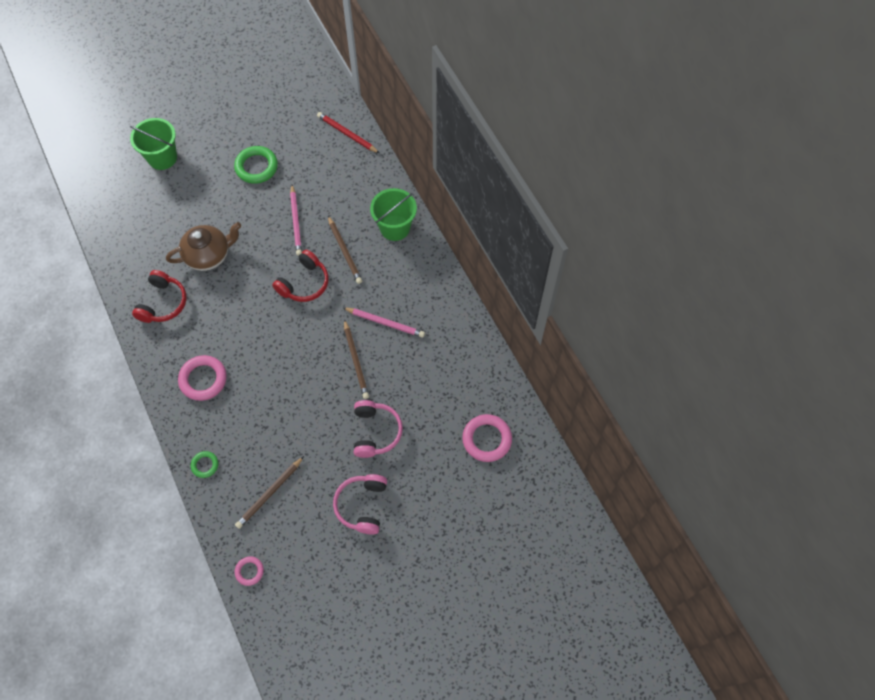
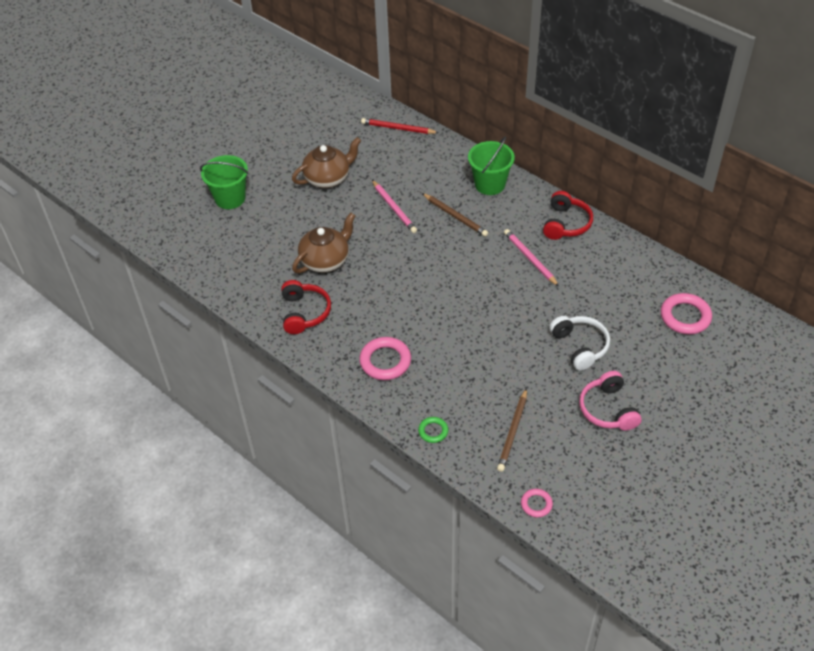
camera: 20 degrees left, 15 degrees down
(256, 167) = (328, 178): green ring -> brown teapot
(304, 283) = (433, 252): red headphones -> red headphones (566, 224)
(355, 360) = (523, 297): brown pencil -> none
(375, 432) = (580, 346): pink headphones -> white headphones
(385, 323) = (530, 259): pink pencil -> pink pencil turned 120 degrees counterclockwise

